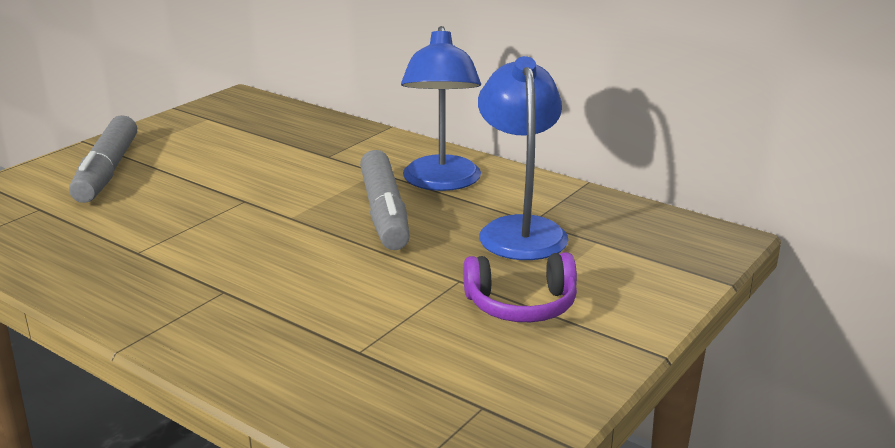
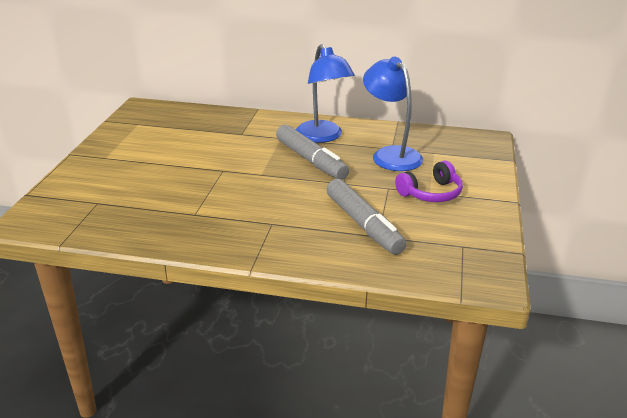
camera: 25 degrees left, 5 degrees up
(107, 171) = (113, 170): grey marker -> grey marker (363, 225)

